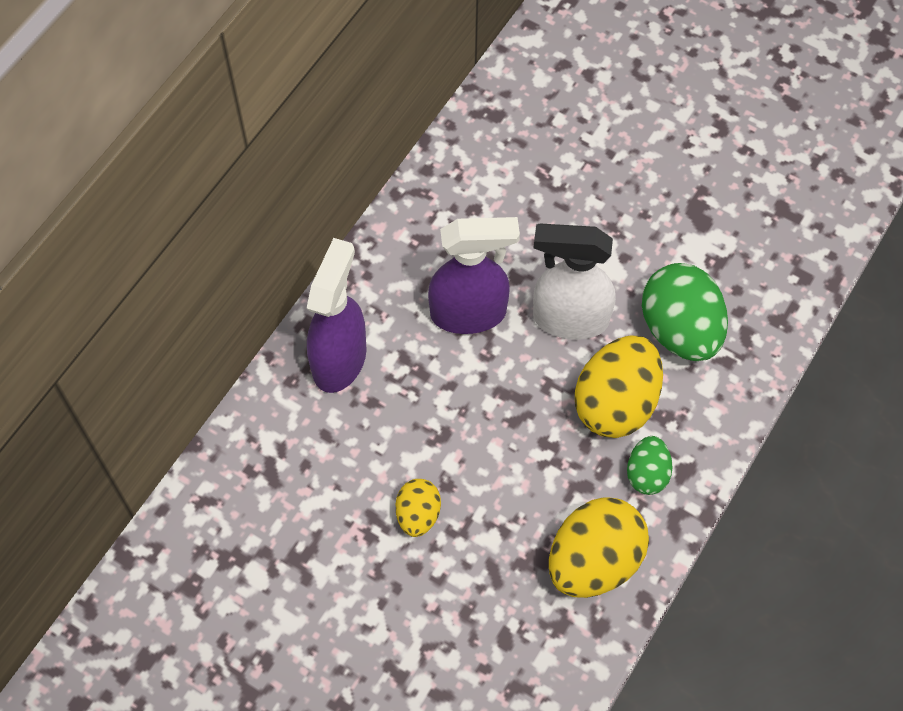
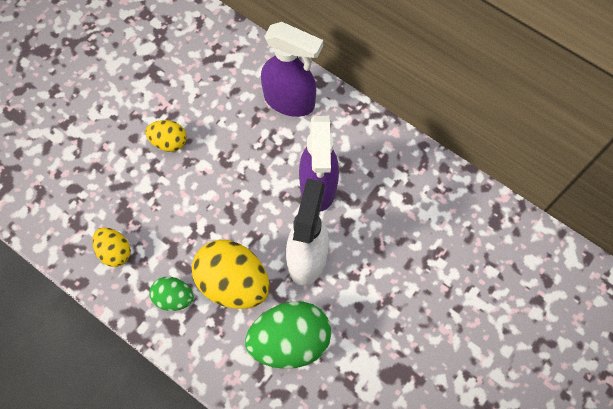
camera: 95 degrees right, 5 degrees up
(594, 561) = (115, 251): yellow egg -> yellow egg, size x0.54

